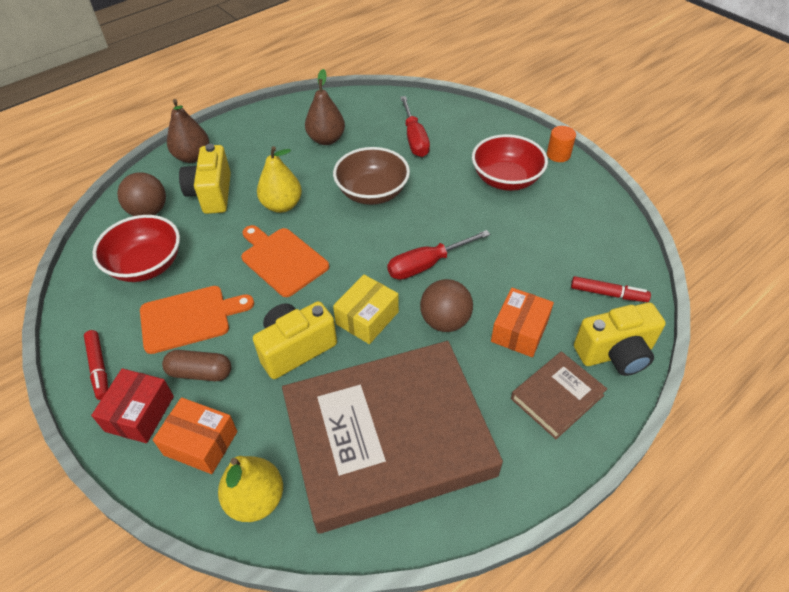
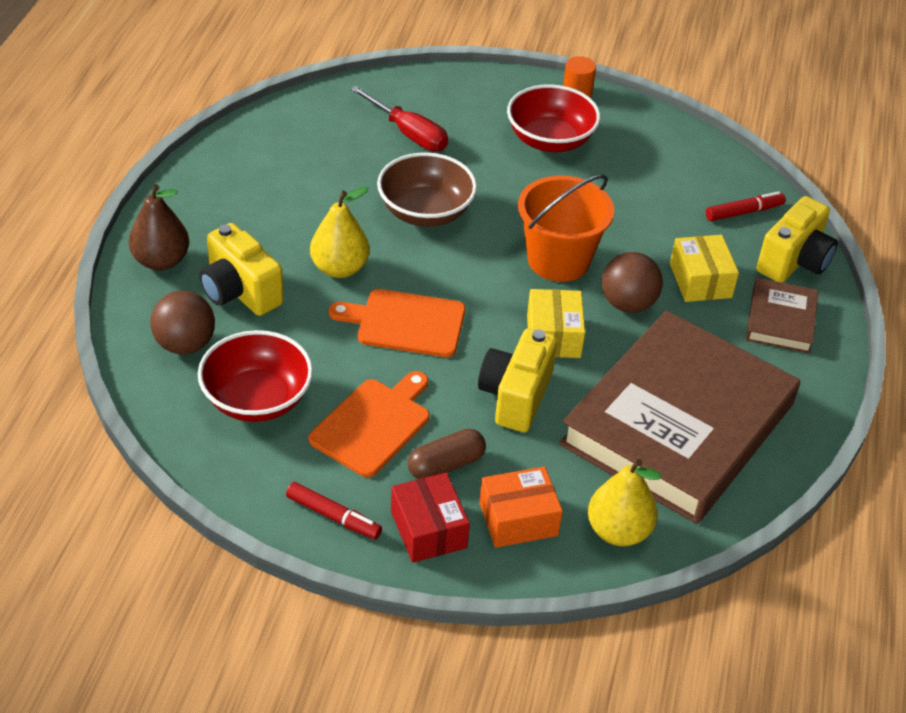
camera: 40 degrees left, 5 degrees down
(326, 139) = (306, 174): brown pear -> none
(427, 265) = (558, 260): red screwdriver -> orange bucket
(519, 331) = (700, 280): orange box -> yellow box

